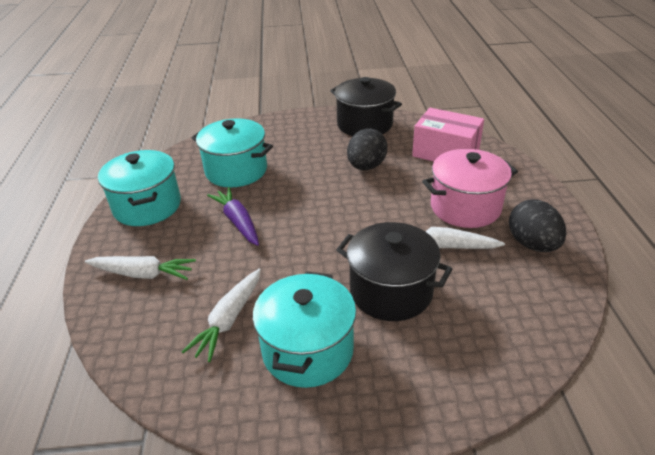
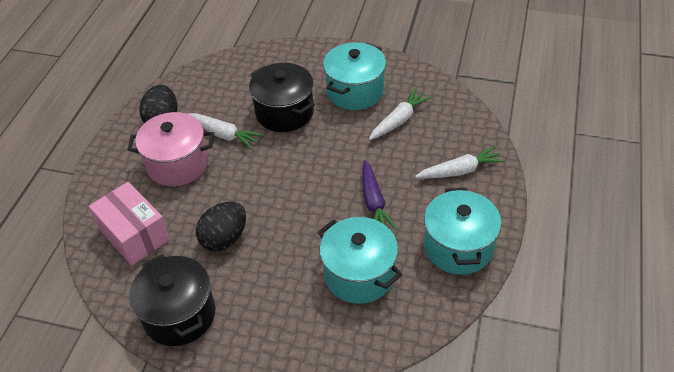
camera: 160 degrees left, 10 degrees up
(143, 274) = (460, 171): white carrot -> white carrot turned 135 degrees clockwise

